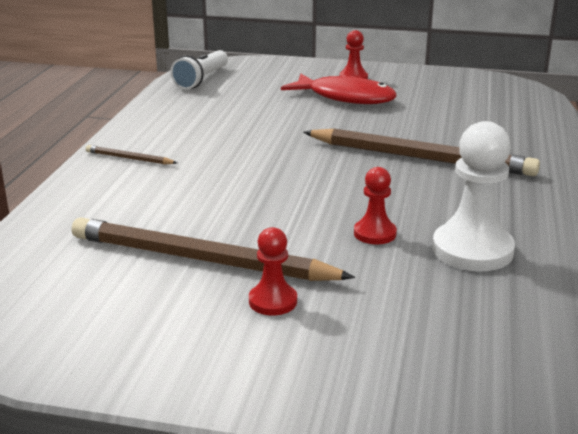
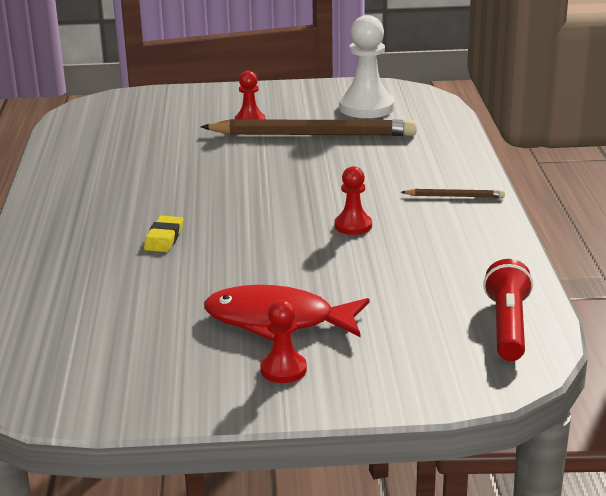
camera: 165 degrees right, 0 degrees up
(202, 79) = (507, 326): white flashlight -> red flashlight
(375, 233) = (195, 165): red pawn -> red pawn (353, 226)
(420, 158) = (164, 238): brown pencil -> yellow eraser
(472, 250) = (119, 165): white pawn -> white pawn (366, 107)

